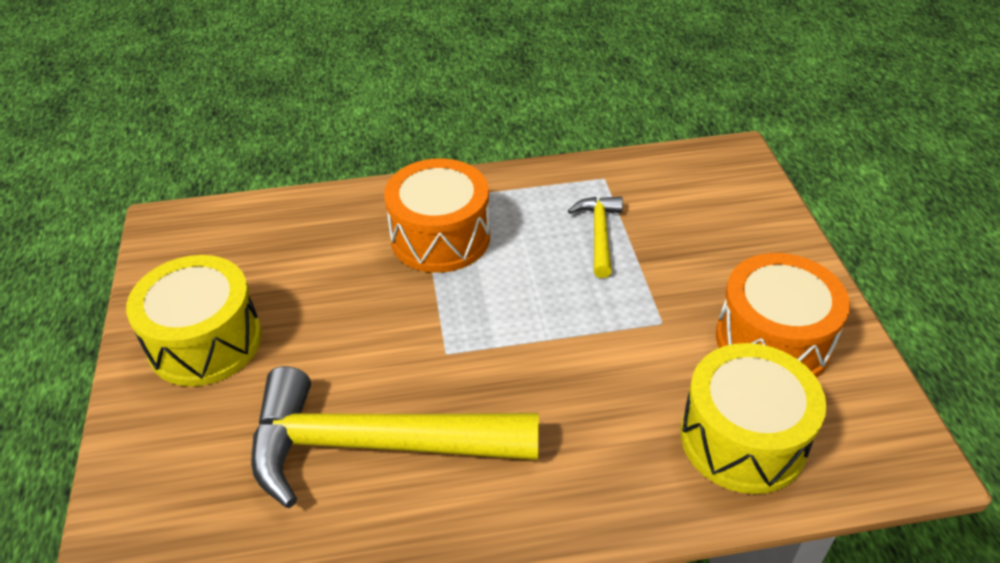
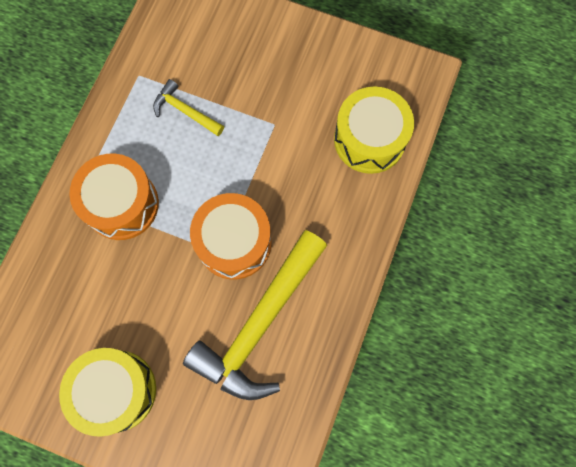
camera: 60 degrees left, 30 degrees up
(772, 341) = (322, 79): orange drum -> orange drum (234, 242)

